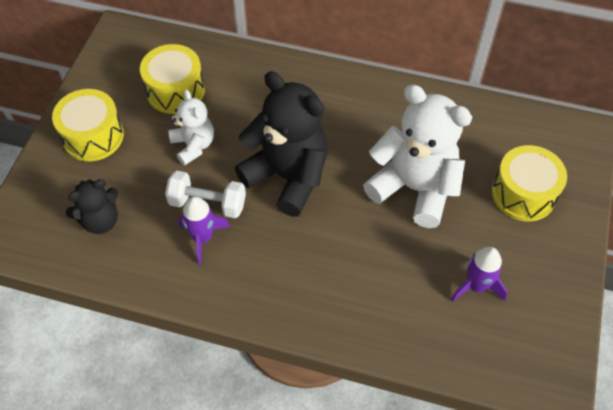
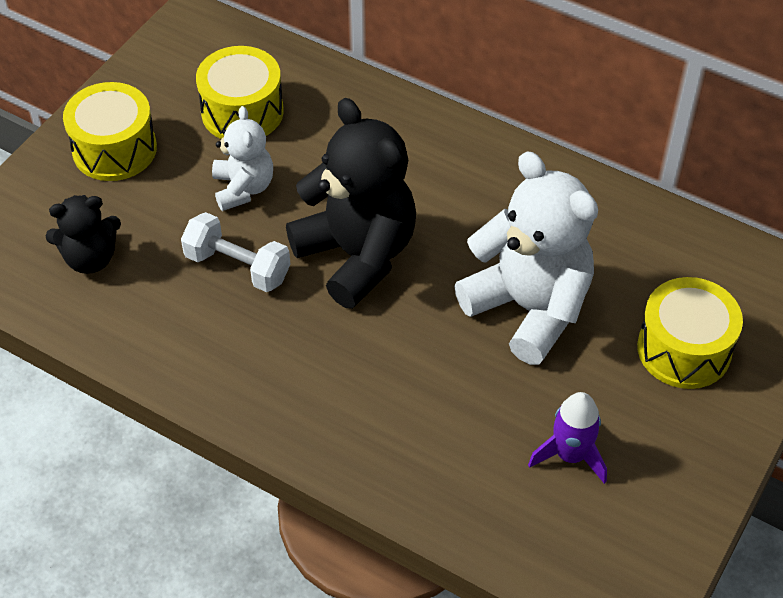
camera: 15 degrees right, 5 degrees down
(202, 238) = (217, 309): purple rocket -> none

